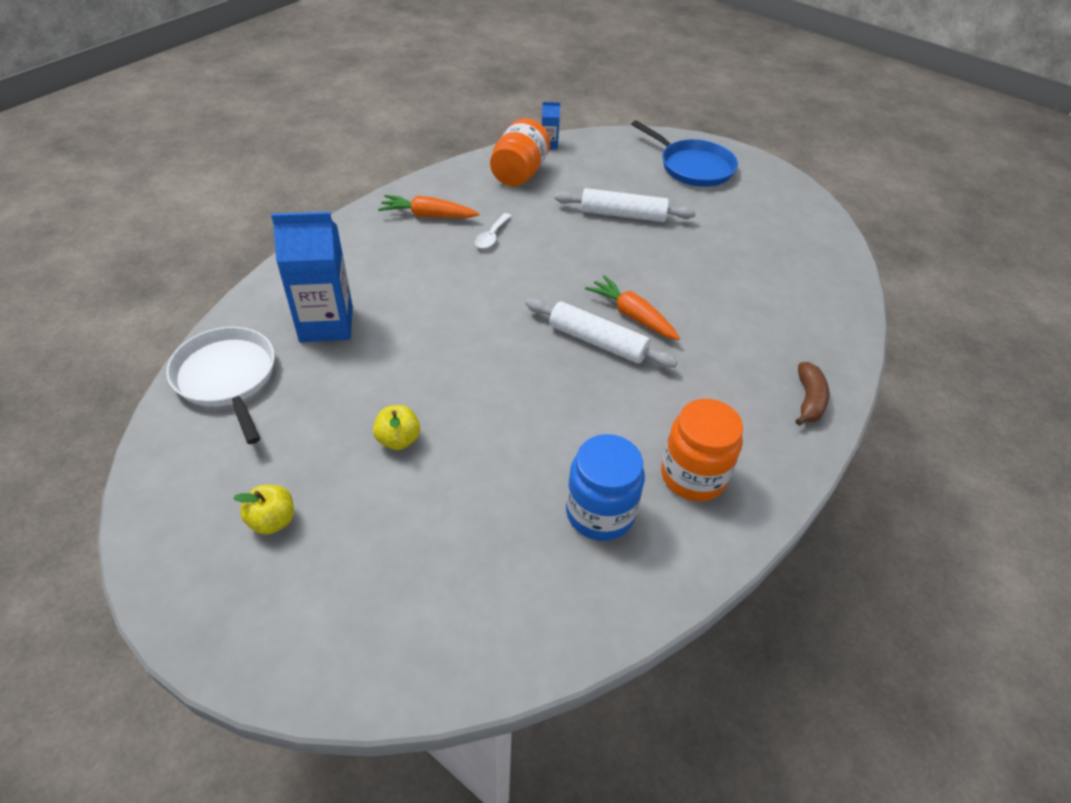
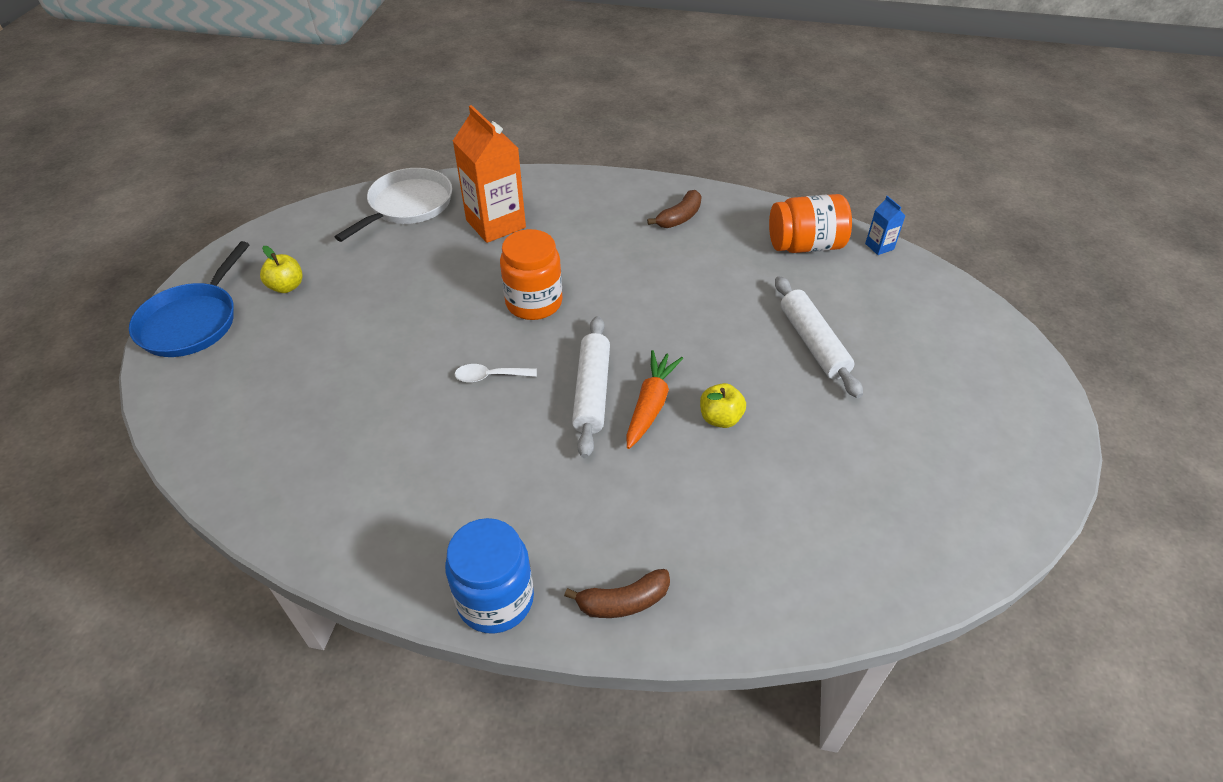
camera: 65 degrees right, 0 degrees up
(326, 324) = (495, 224): blue carton -> orange carton
(398, 439) = (393, 314): yellow apple -> yellow apple (720, 418)
(428, 215) = (679, 217): orange carrot -> brown banana
(491, 236) = (686, 266): white spoon -> white spoon (490, 376)
(600, 513) = (373, 467): blue jar -> blue jar (495, 599)
(693, 167) = (972, 372): blue pan -> blue pan (192, 322)
(693, 476) = (451, 524): orange jar -> orange jar (534, 303)

